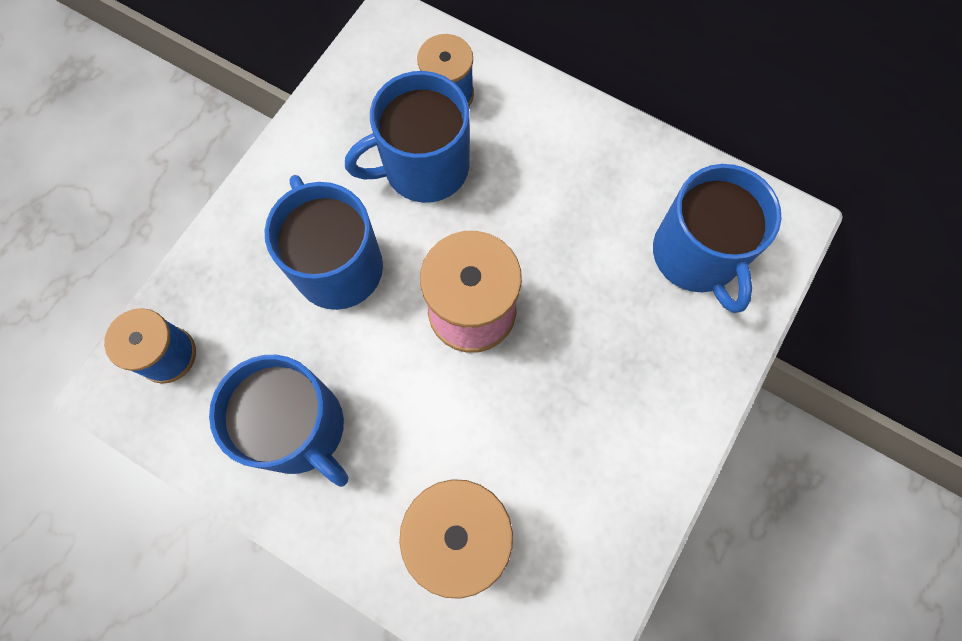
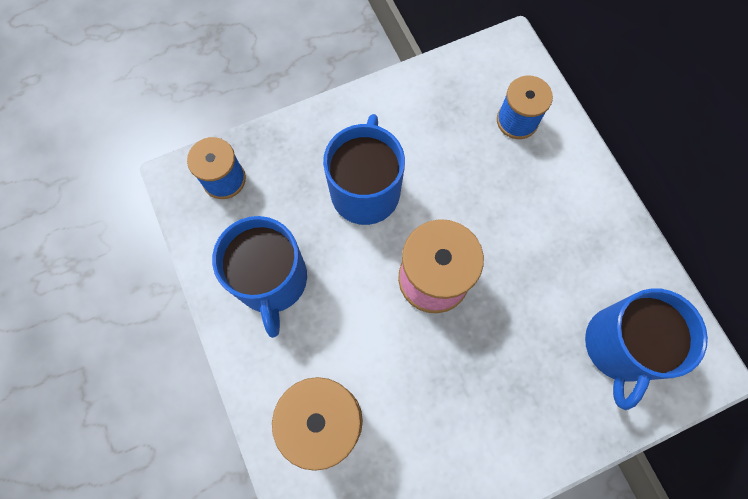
camera: 35 degrees right, 0 degrees up
(423, 167) = (466, 160): blue mug -> none

